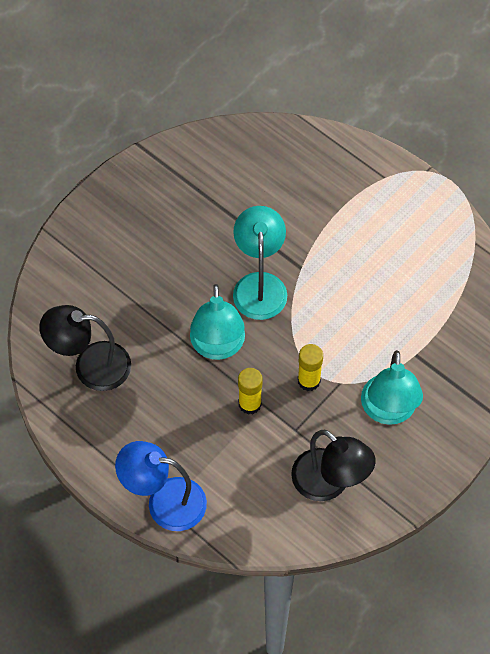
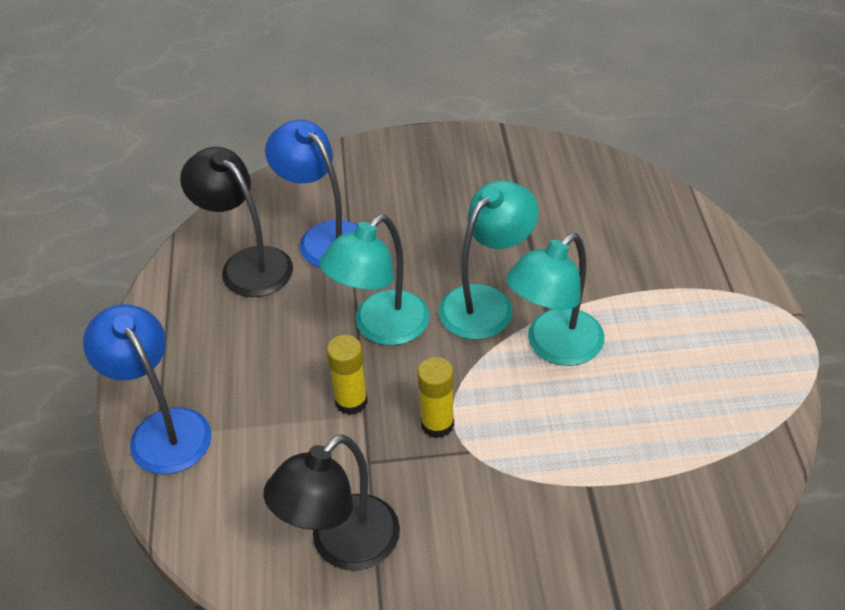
camera: 45 degrees right, 15 degrees down
(117, 312) = (324, 237): none -> blue lamp
(329, 483) = (342, 546): black lamp -> black lamp turned 45 degrees clockwise
(388, 411) = (492, 521): turquoise lamp -> turquoise lamp (554, 347)

